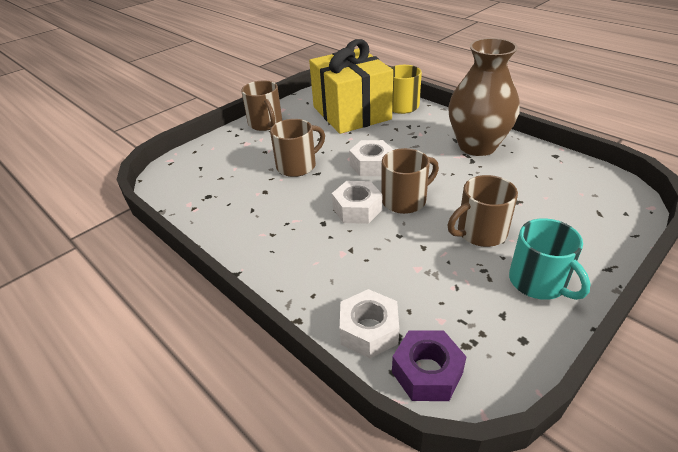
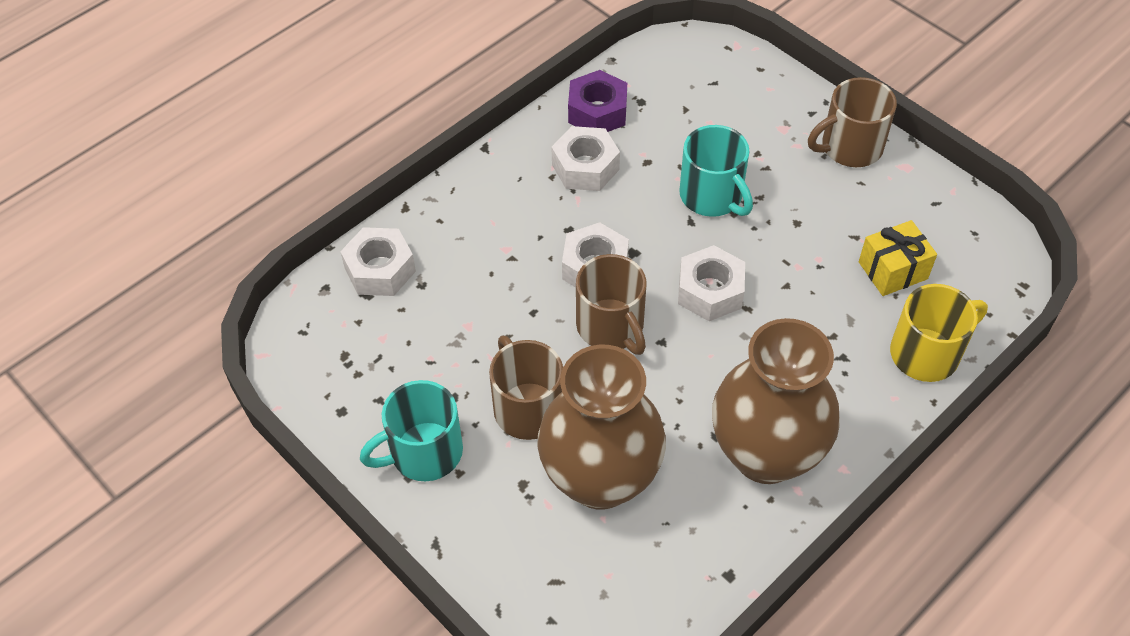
camera: 90 degrees right, 15 degrees up
(265, 218) = (585, 167): none -> white nut
(297, 166) = (712, 196): brown mug -> turquoise mug
(351, 113) = (892, 270): yellow gift -> yellow gift, size x0.43
(427, 372) = (318, 315): purple nut -> purple nut (597, 112)
(519, 199) = (600, 479): none -> brown vase

